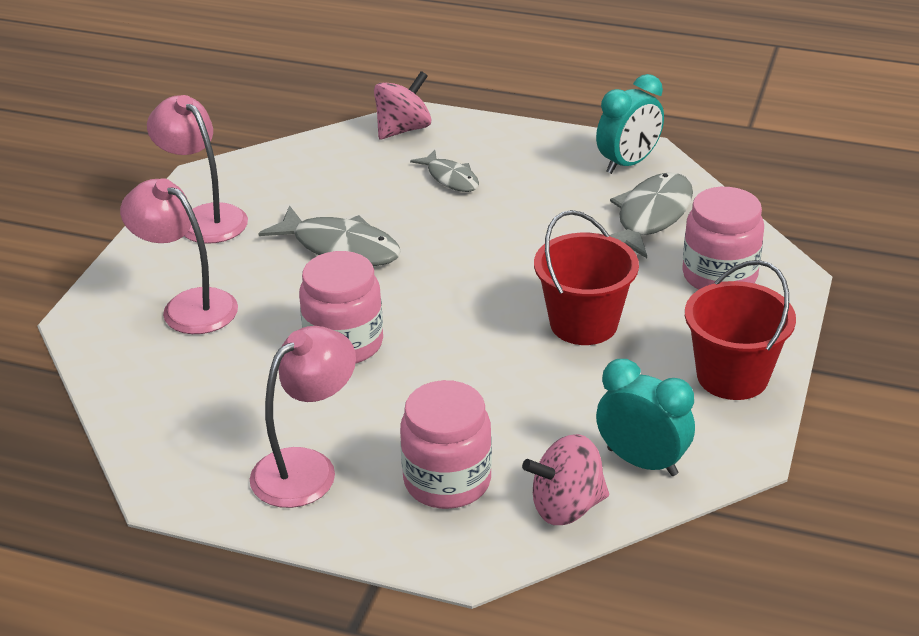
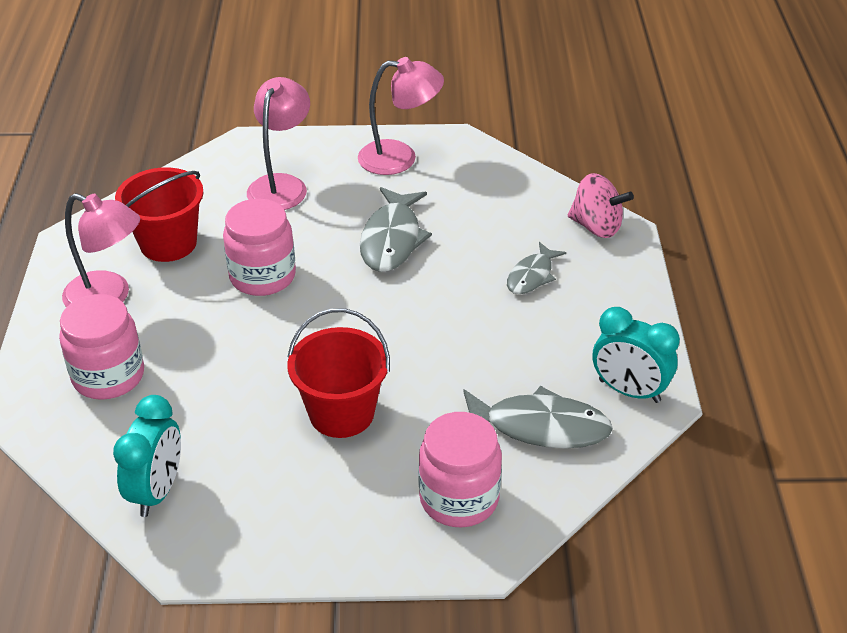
camera: 70 degrees right, 5 degrees up
(205, 218) = (400, 158): pink lamp -> pink lamp turned 60 degrees clockwise
(566, 507) = (91, 453): pink spinning top -> none
(732, 376) = (297, 535): red bucket -> red bucket (168, 243)

